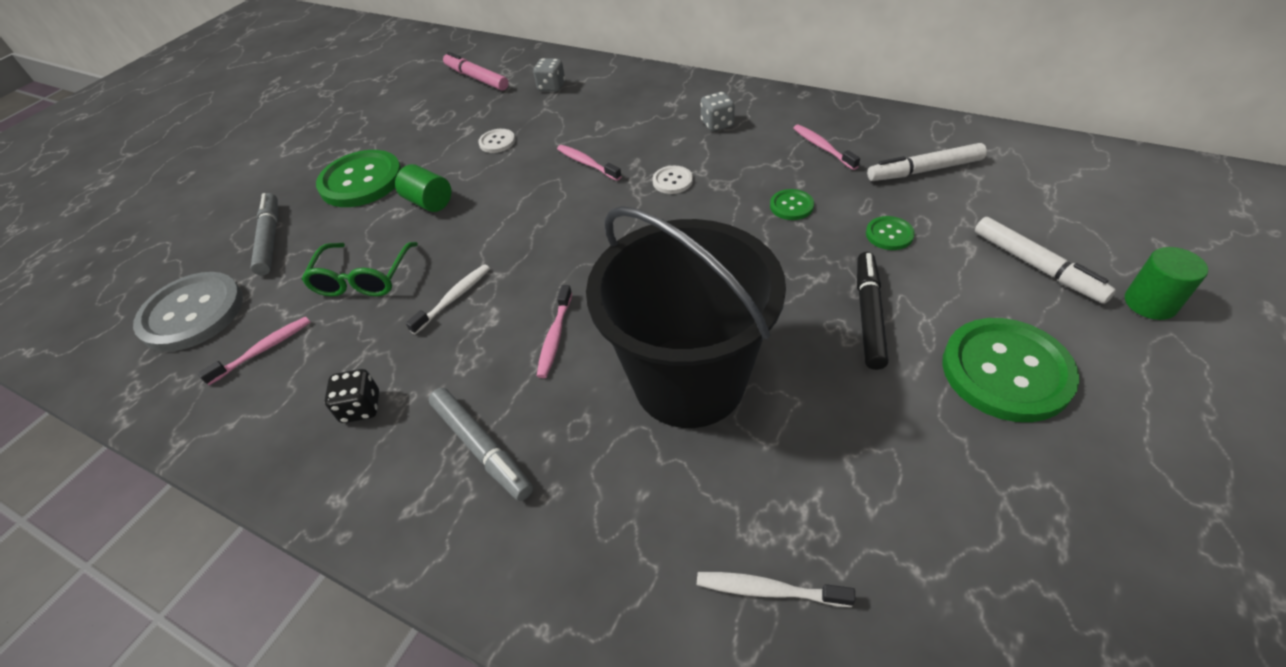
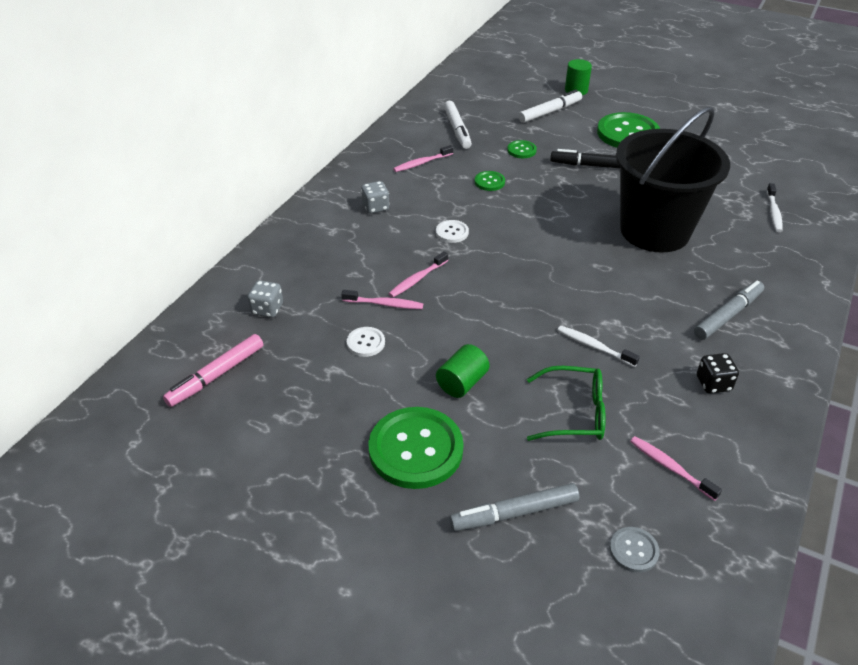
camera: 95 degrees left, 5 degrees down
(192, 313) = (633, 550): grey button -> grey button, size x0.46
(555, 337) = (628, 288): pink toothbrush -> pink toothbrush (385, 304)

